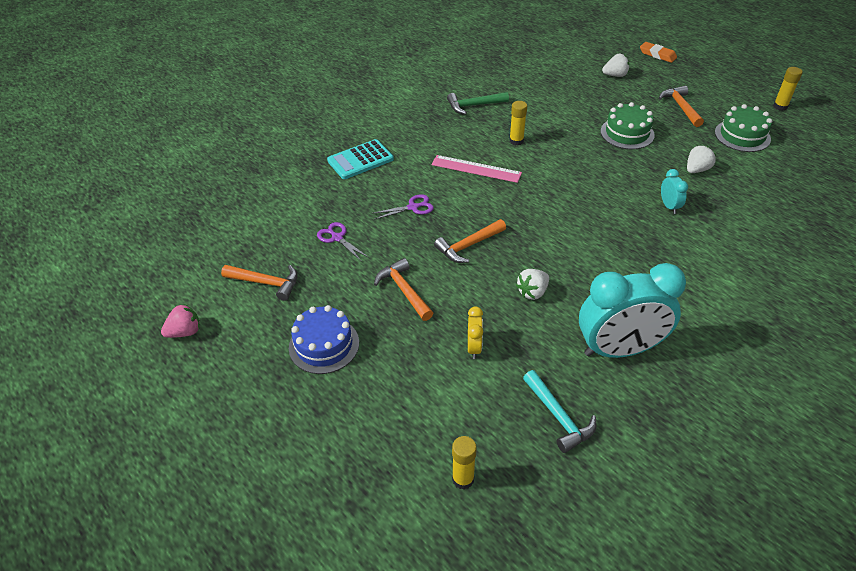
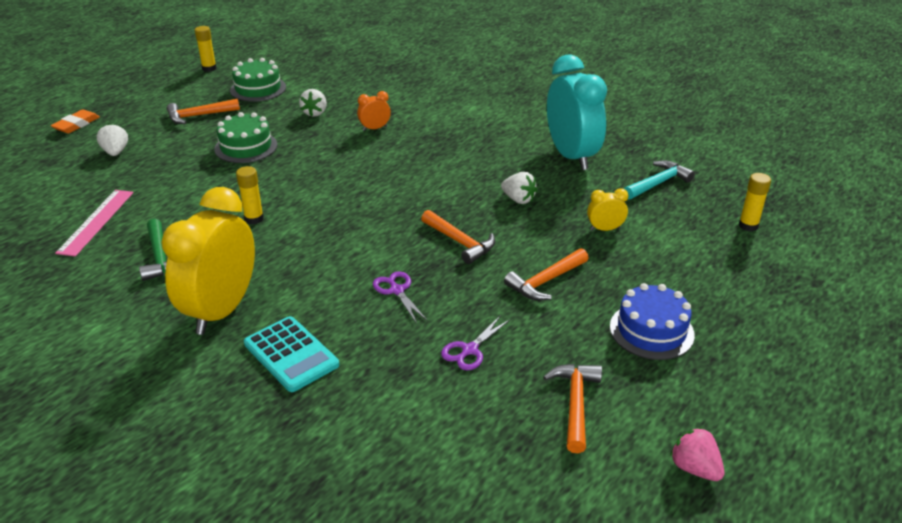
camera: 100 degrees left, 10 degrees down
(411, 132) = (221, 310): none -> yellow clock
(476, 169) = (313, 246): pink ruler -> pink ruler (96, 222)
(669, 206) = (374, 128): turquoise clock -> orange clock
(696, 170) = (315, 113): white strawberry -> white strawberry turned 120 degrees counterclockwise

